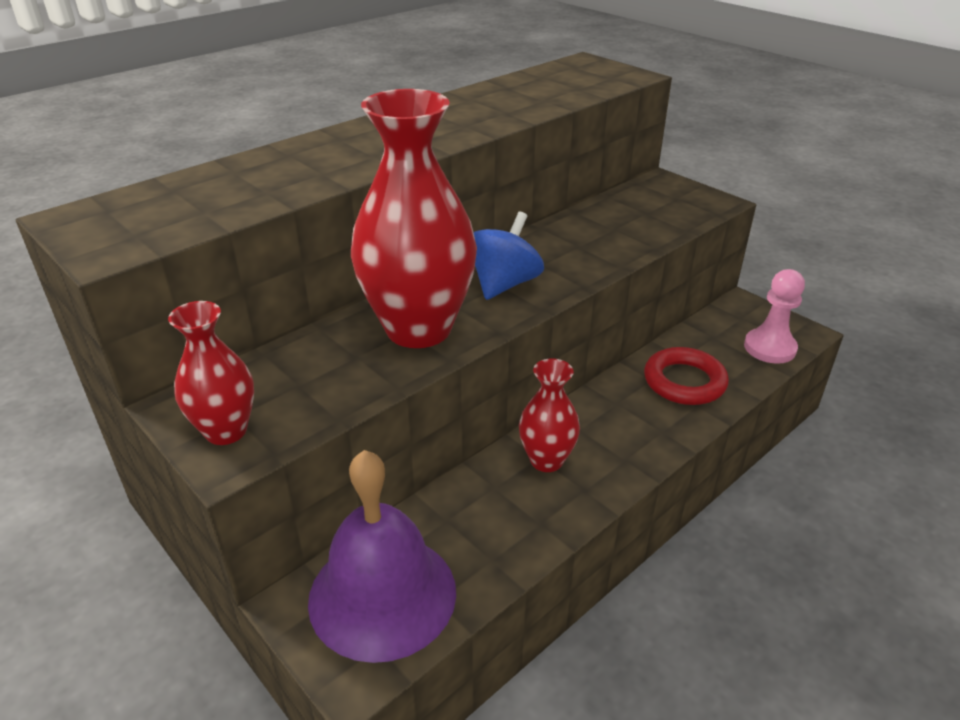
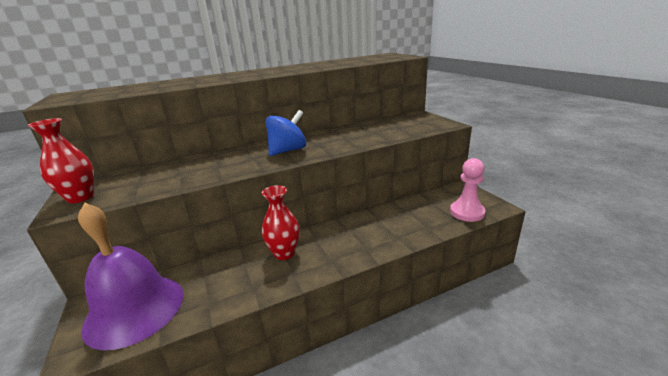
camera: 20 degrees right, 10 degrees down
(418, 329) = (223, 165): red vase -> none
(684, 382) = (398, 224): red ring -> none

